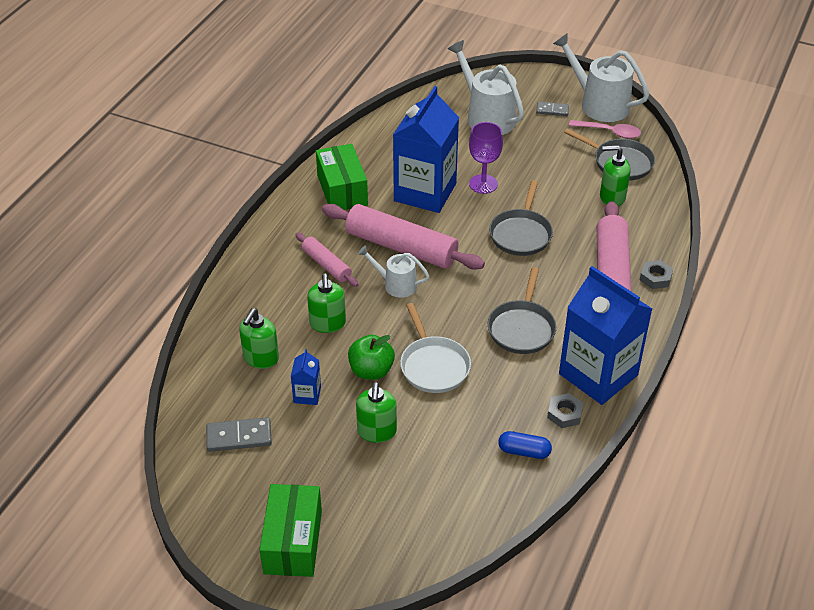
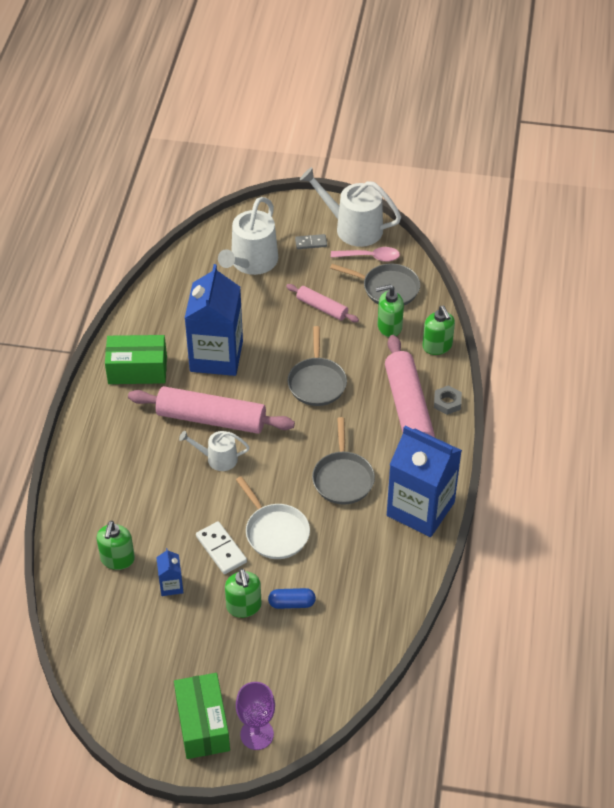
camera: 15 degrees left, 5 degrees up
(239, 437) = (123, 639): grey domino -> none
(326, 265) = (147, 452): pink rolling pin -> pink rolling pin (322, 308)
(327, 324) = (167, 511): green soap dispenser -> green soap dispenser (437, 346)
(342, 190) = (137, 370): green box -> green box turned 60 degrees counterclockwise
(371, 371) = (221, 549): green apple -> white domino
(483, 184) = (268, 336): purple goblet -> purple goblet (257, 734)
(487, 117) = (251, 262): white watering can -> white watering can turned 105 degrees counterclockwise
(524, 451) = (376, 596): blue capsule -> blue capsule (291, 603)
(564, 414) = (401, 552): grey nut -> none

